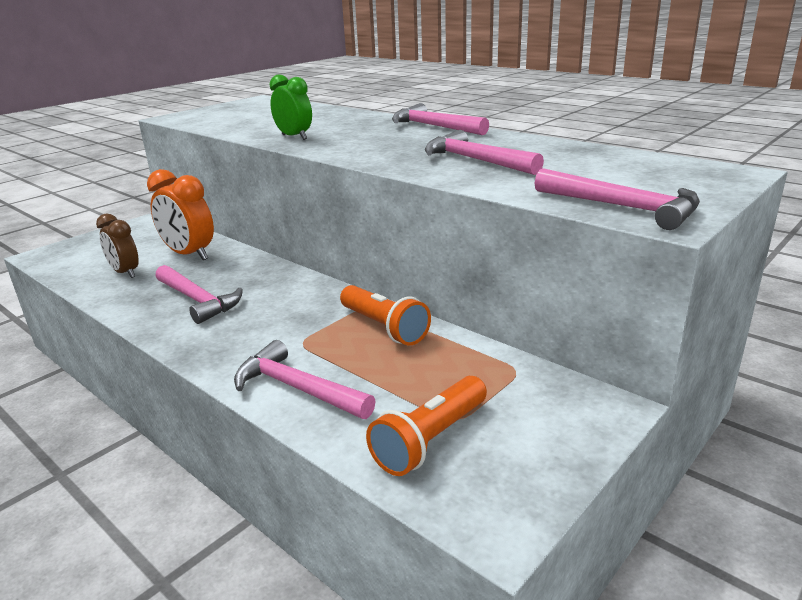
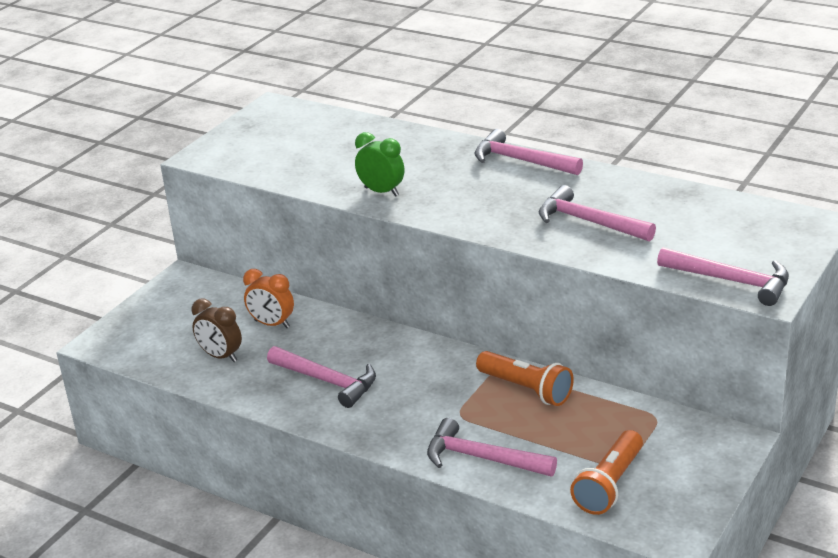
camera: 10 degrees left, 5 degrees up
(189, 255) = (272, 324): orange clock -> orange clock, size x0.67

